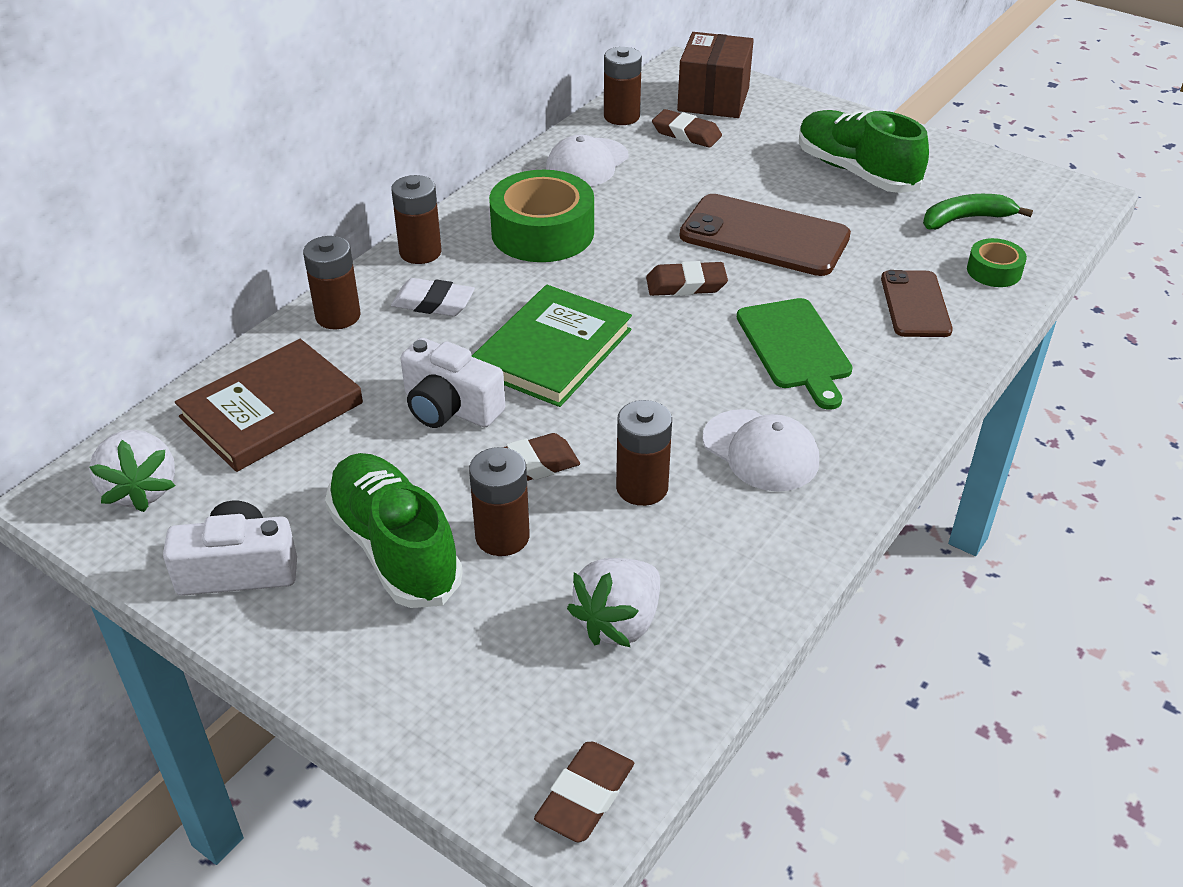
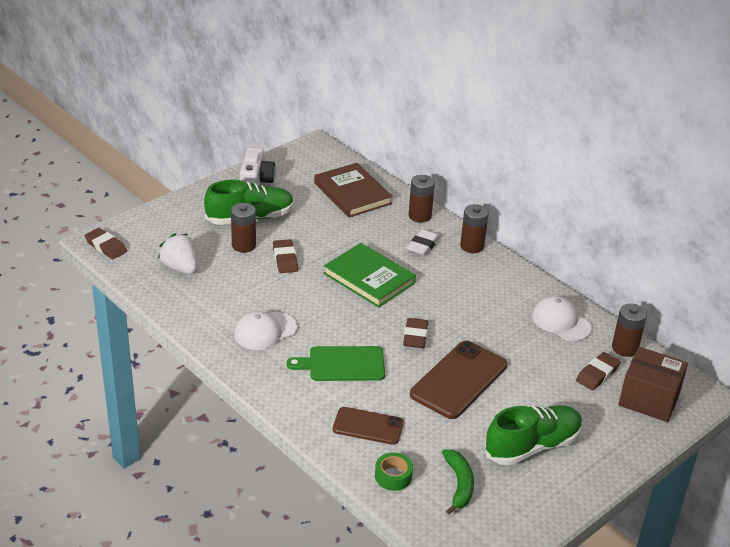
camera: 100 degrees right, 5 degrees down
(141, 490) = (313, 161): white strawberry -> none
(450, 408) = (335, 241): white camera -> none
(542, 232) = (483, 291): green tape -> none
(642, 487) = (256, 288): brown battery -> none

